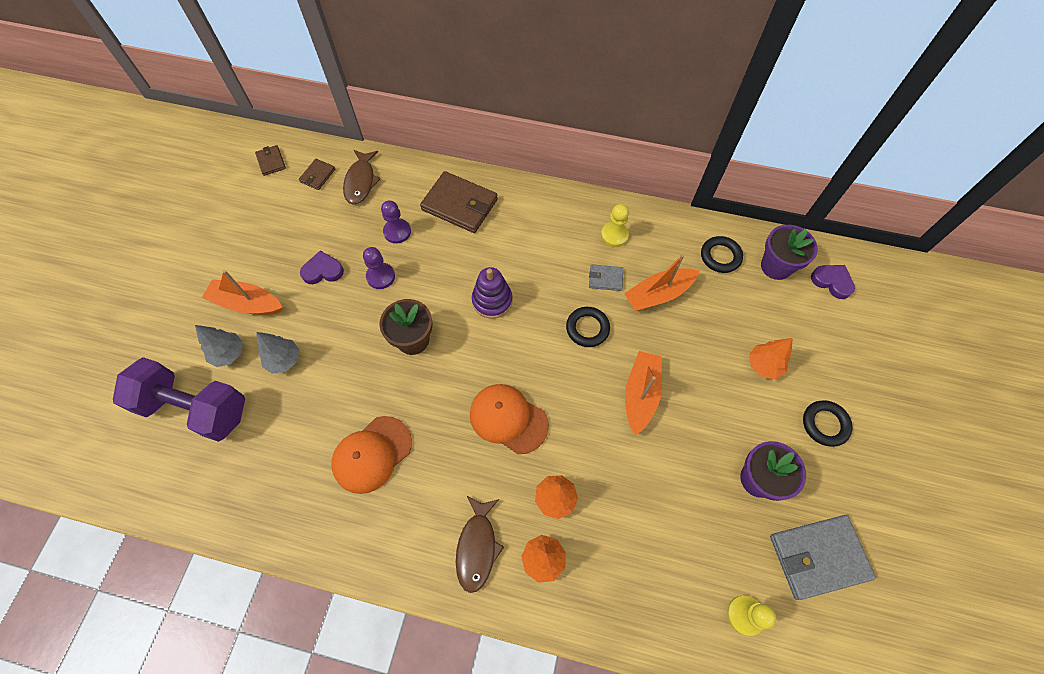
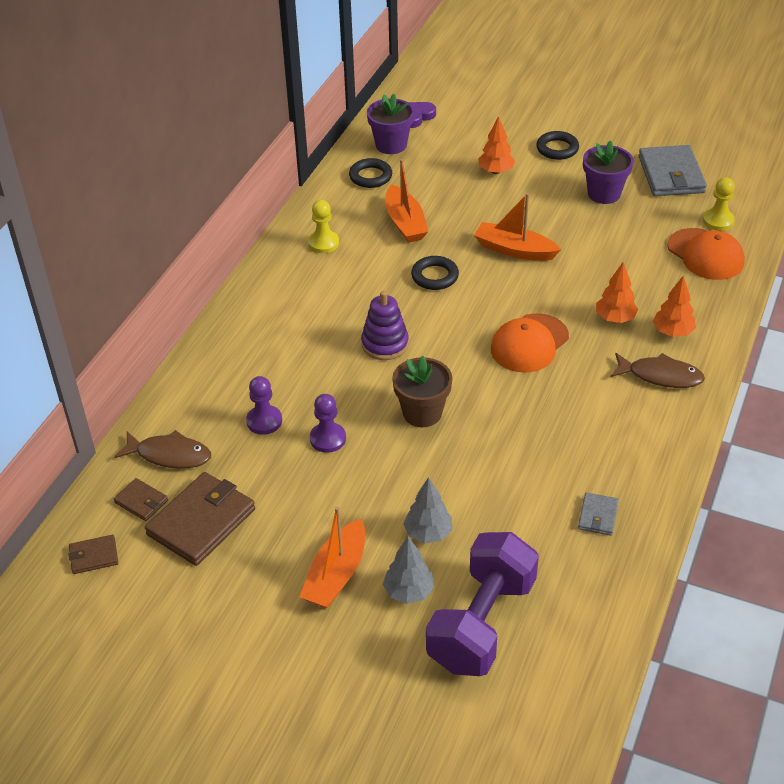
camera: 80 degrees left, 20 degrees down
(323, 271) = (304, 495): purple heart -> none
(372, 454) = (558, 452): orange cap -> orange cap (705, 254)
(459, 205) = (241, 362): brown wallet -> brown wallet (201, 522)
(605, 278) = (377, 256): grey wallet -> grey wallet (598, 516)

